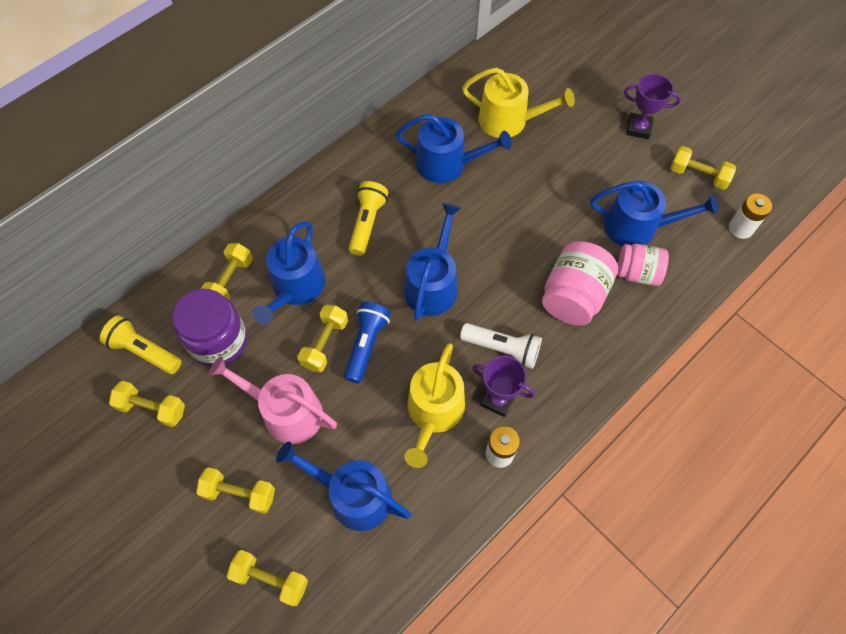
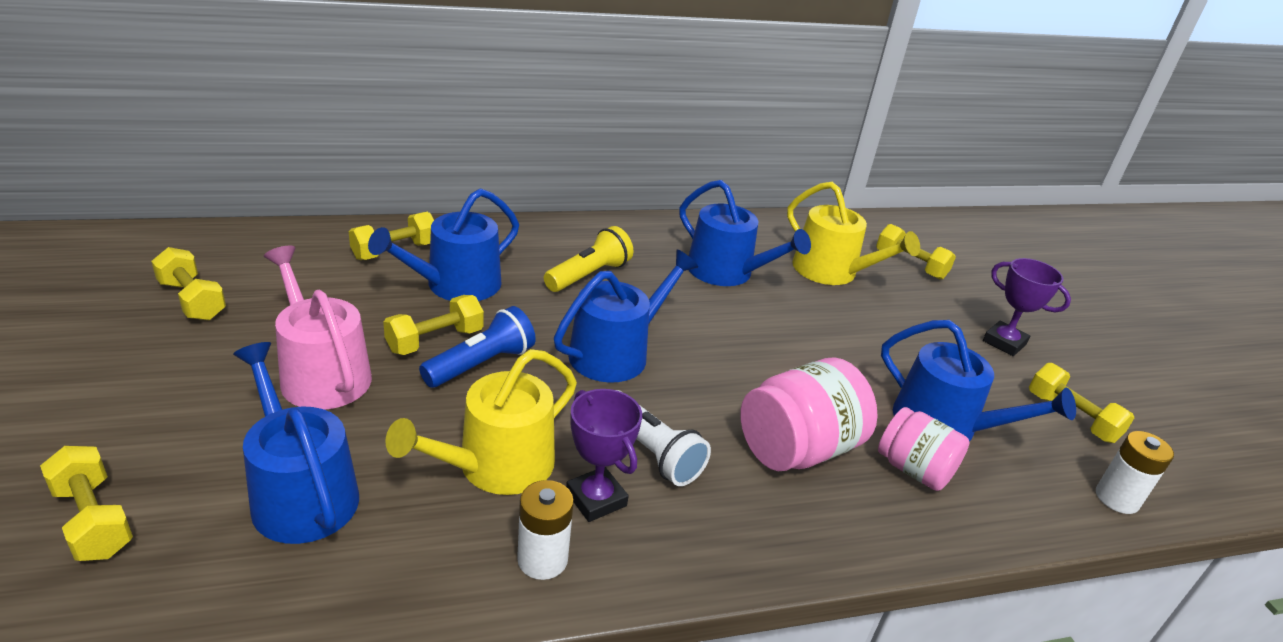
camera: 25 degrees right, 30 degrees down
(144, 351) = (245, 258): yellow flashlight -> none
(219, 341) = (326, 286): purple jar -> none
(239, 493) = (177, 415): yellow dumbbell -> yellow dumbbell (910, 265)

